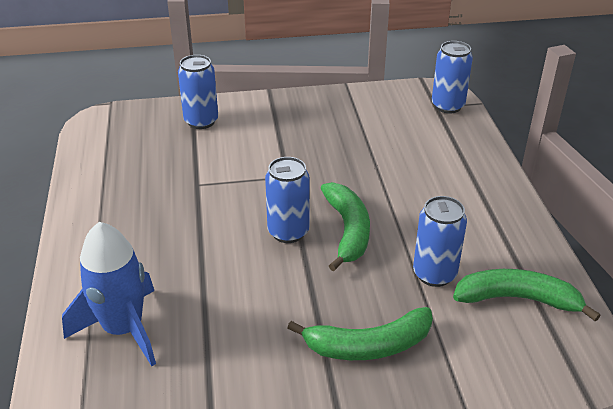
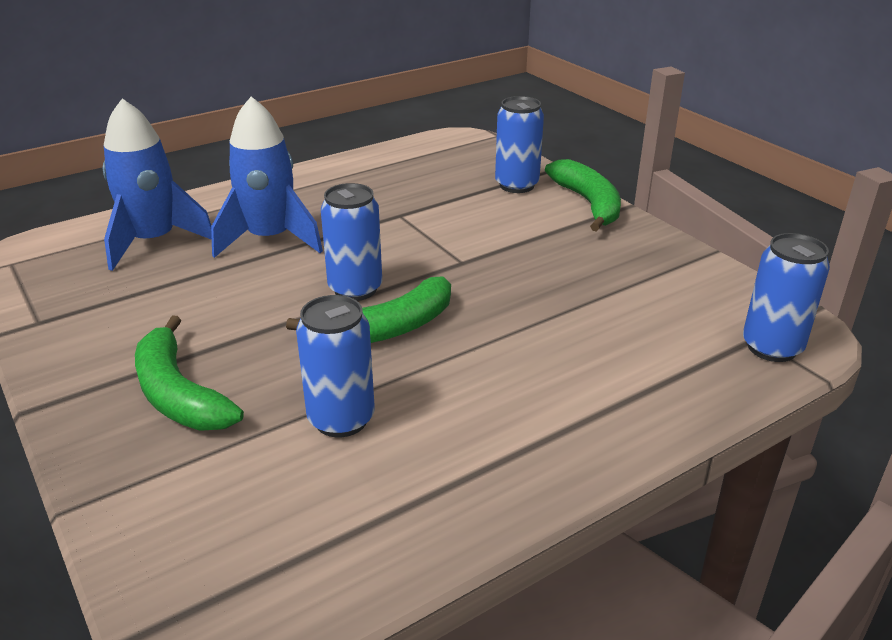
camera: 65 degrees right, 5 degrees down
(179, 258) = (270, 239): none -> blue rocket
(517, 299) = (328, 514): green banana -> green banana (588, 204)

